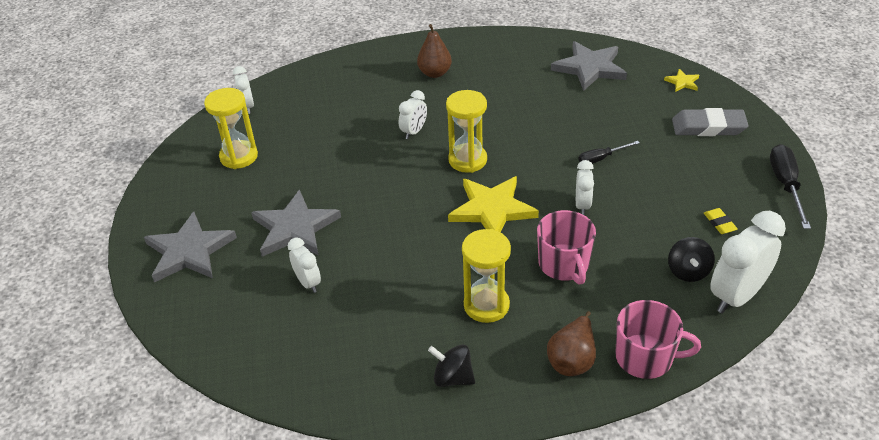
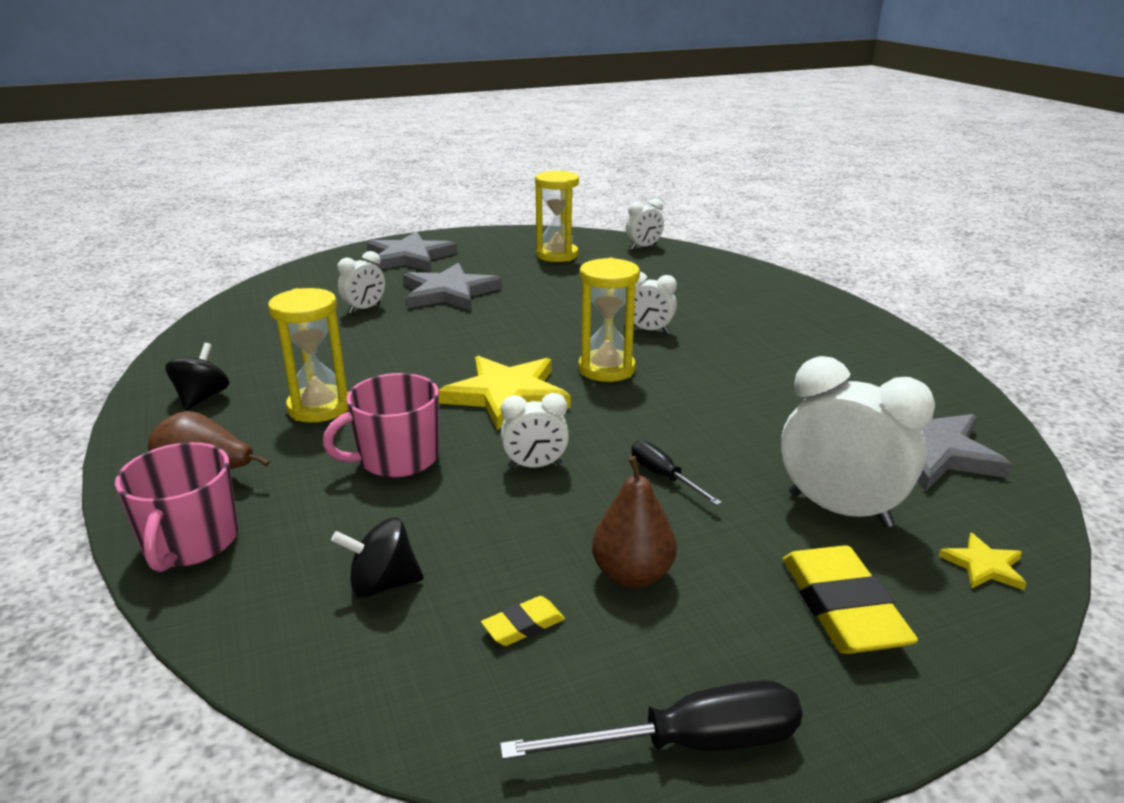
camera: 75 degrees right, 15 degrees down
(435, 73) = (791, 329): brown pear -> brown pear (632, 575)
(708, 127) = (842, 607): grey eraser -> yellow eraser
(736, 296) = (314, 649): white clock -> white clock (839, 510)

